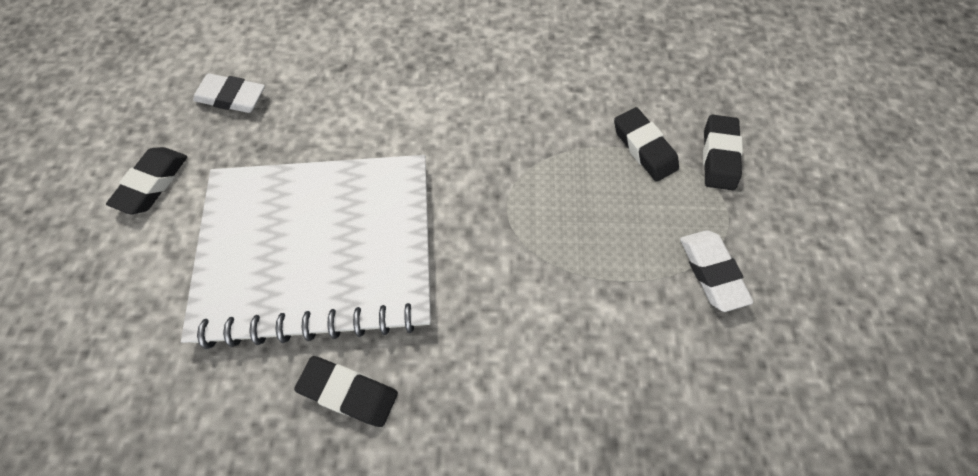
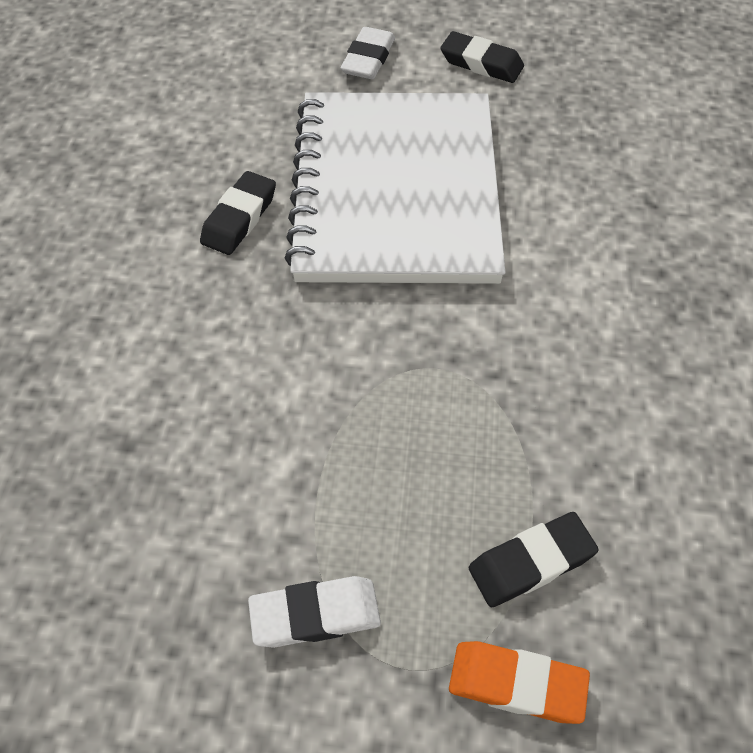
camera: 95 degrees right, 10 degrees down
(232, 97) = (594, 109): white eraser -> white eraser (368, 59)
(718, 155) = (516, 683): black eraser -> orange eraser

